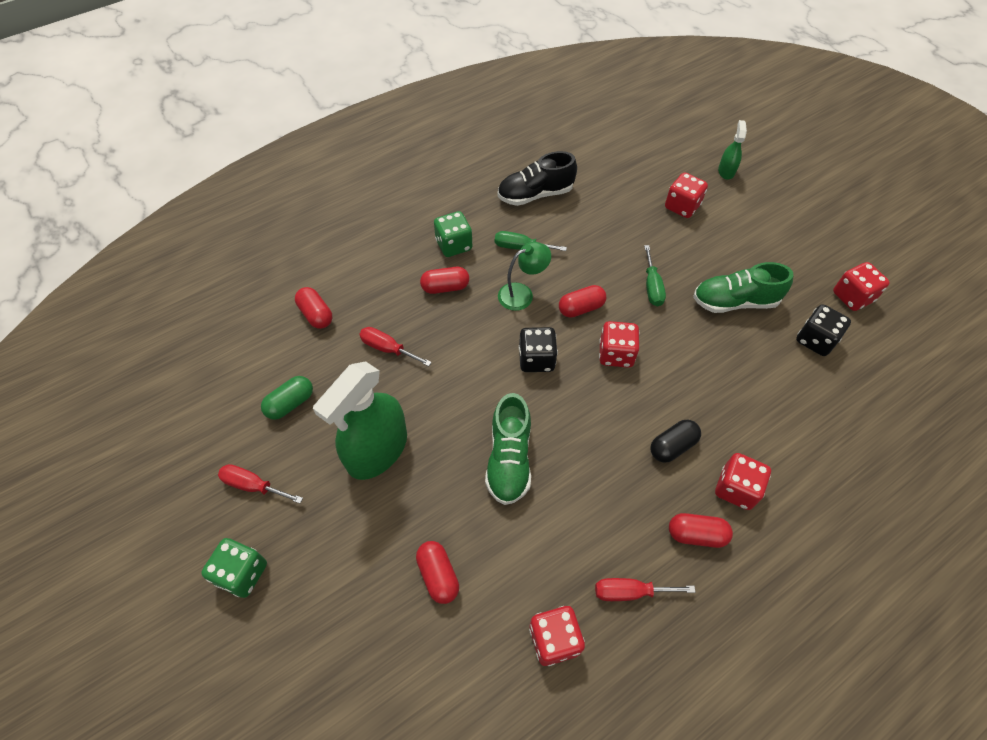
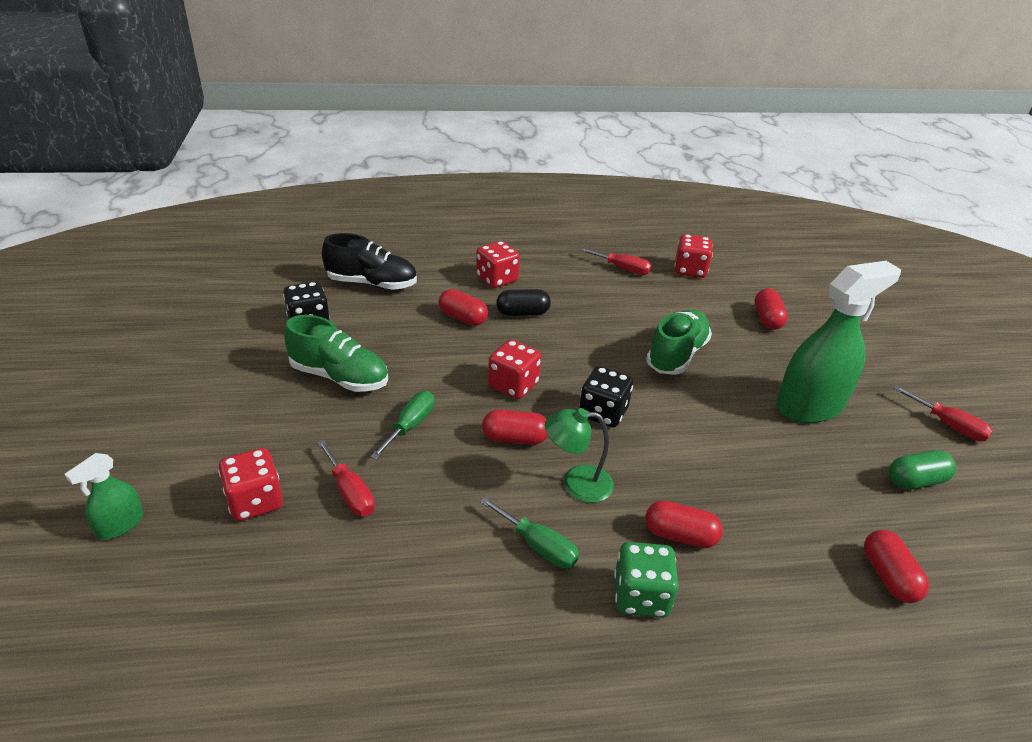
camera: 155 degrees left, 20 degrees down
(242, 573) = (945, 373): green dice -> none
(387, 349) = (783, 491): red screwdriver -> red screwdriver (350, 492)
(535, 195) = (450, 629): black shoe -> black shoe (372, 284)
(696, 534) = (551, 272): red capsule -> red capsule (463, 318)
(852, 297) = (221, 335): red dice -> none

